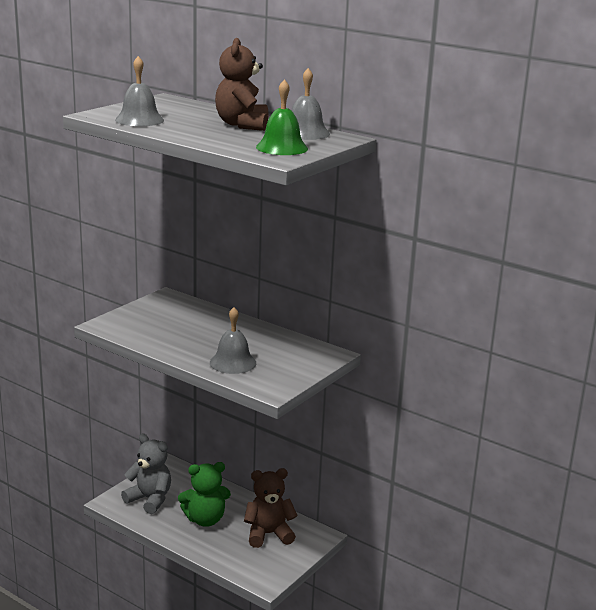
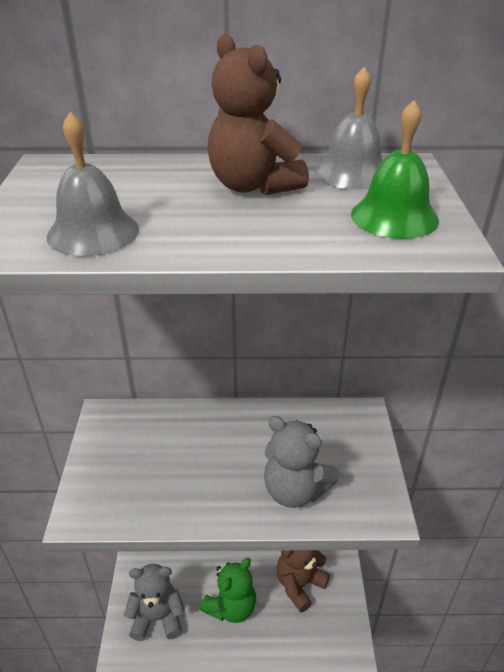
camera: 35 degrees left, 15 degrees up
(233, 362) = (295, 490): grey bell -> grey teddy bear

